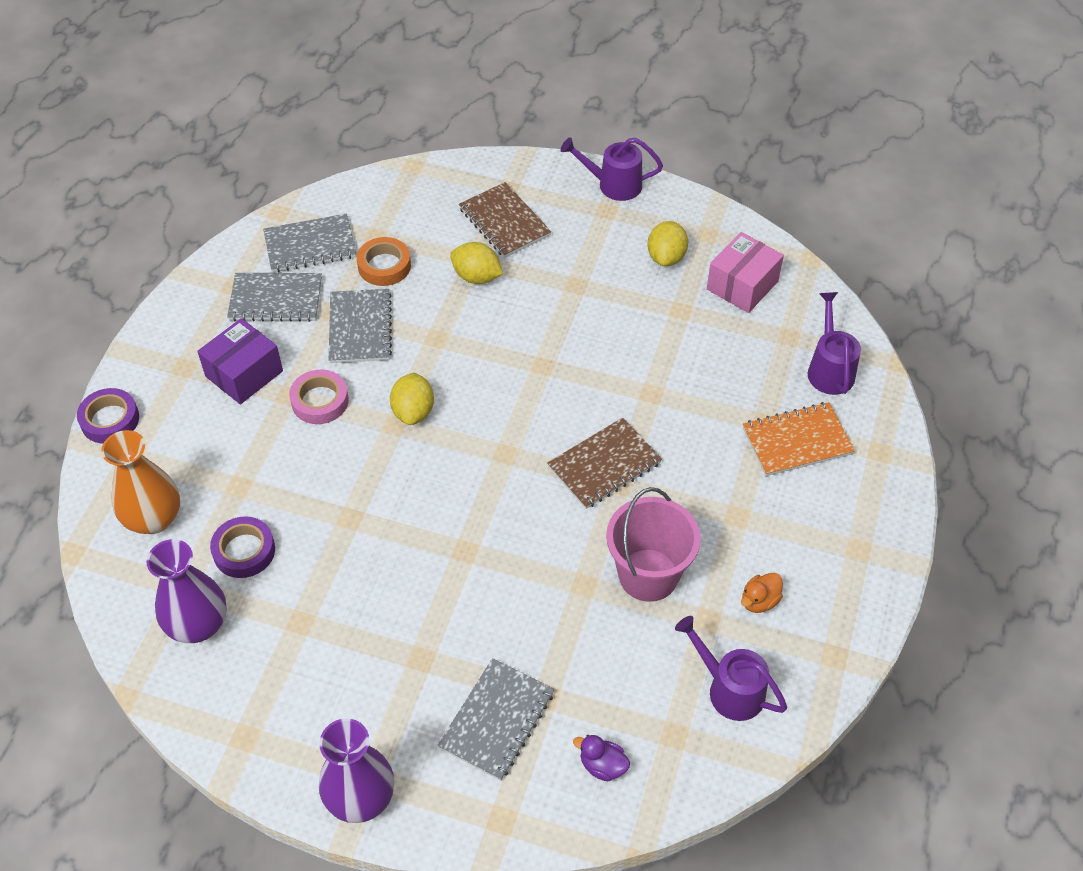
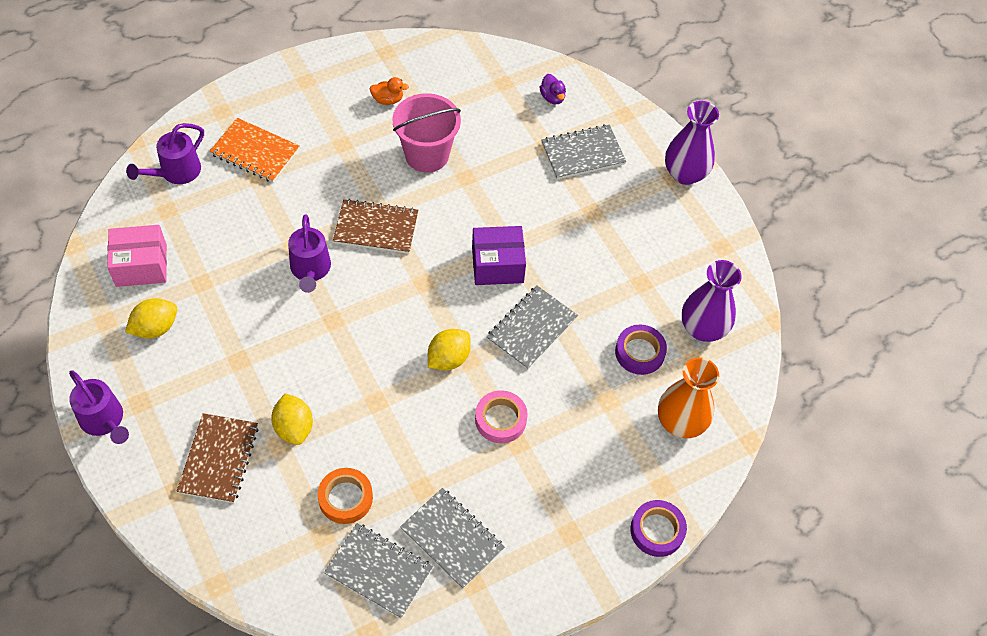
camera: 140 degrees left, 5 degrees up
(244, 374) = (532, 488): purple box -> purple box (497, 265)
(360, 328) = (417, 456): grey notebook -> grey notebook (531, 329)
(728, 688) = (454, 79): purple watering can -> purple watering can (310, 270)

